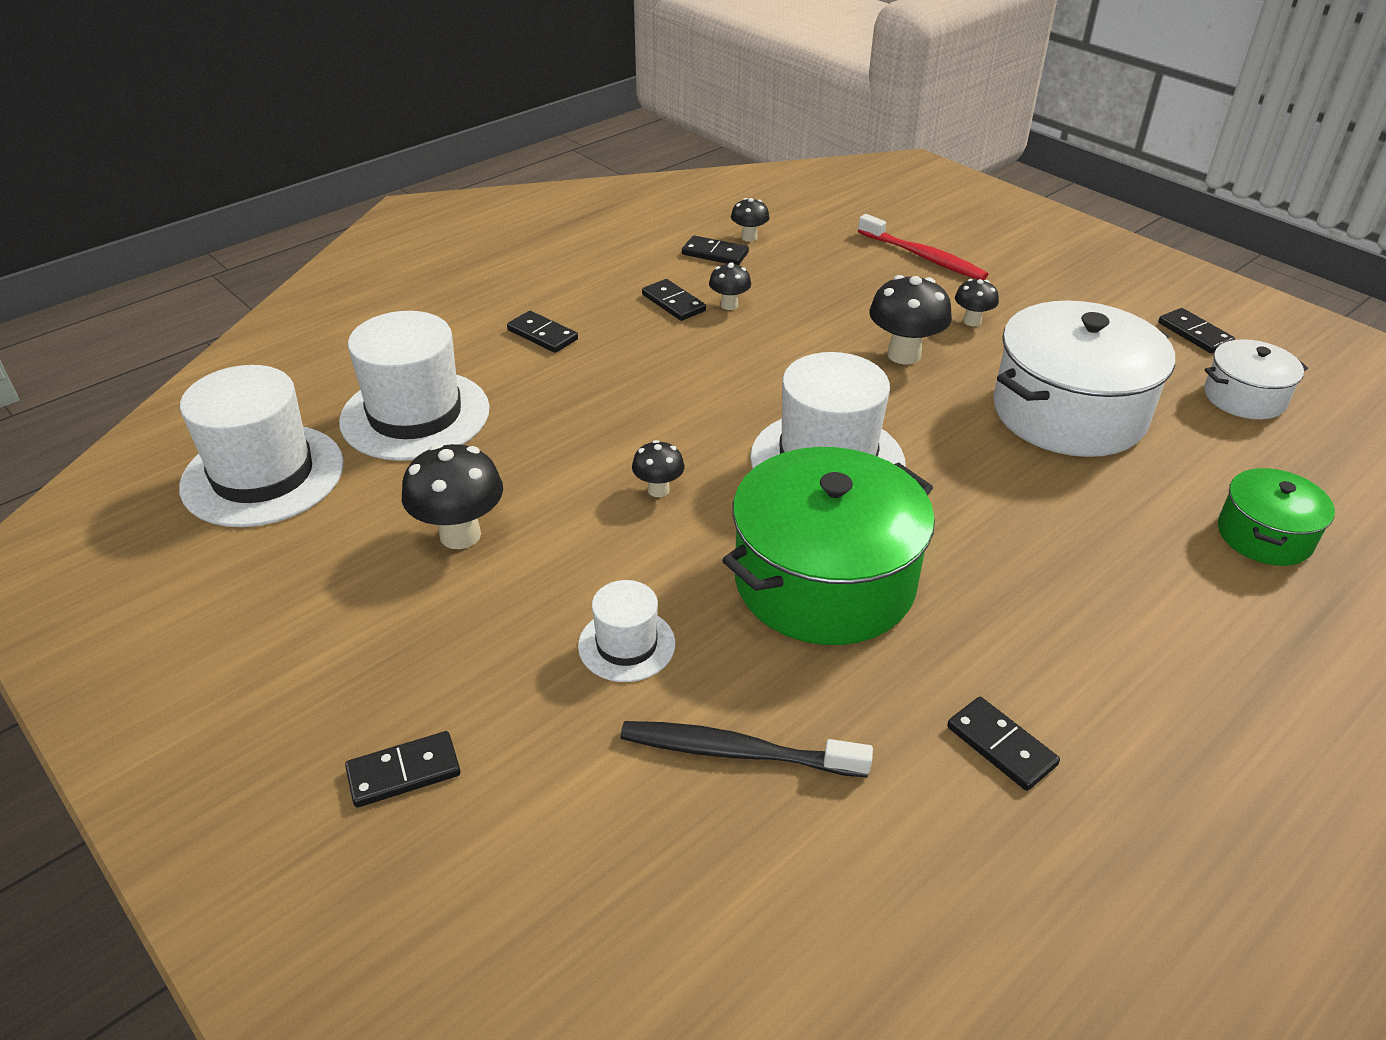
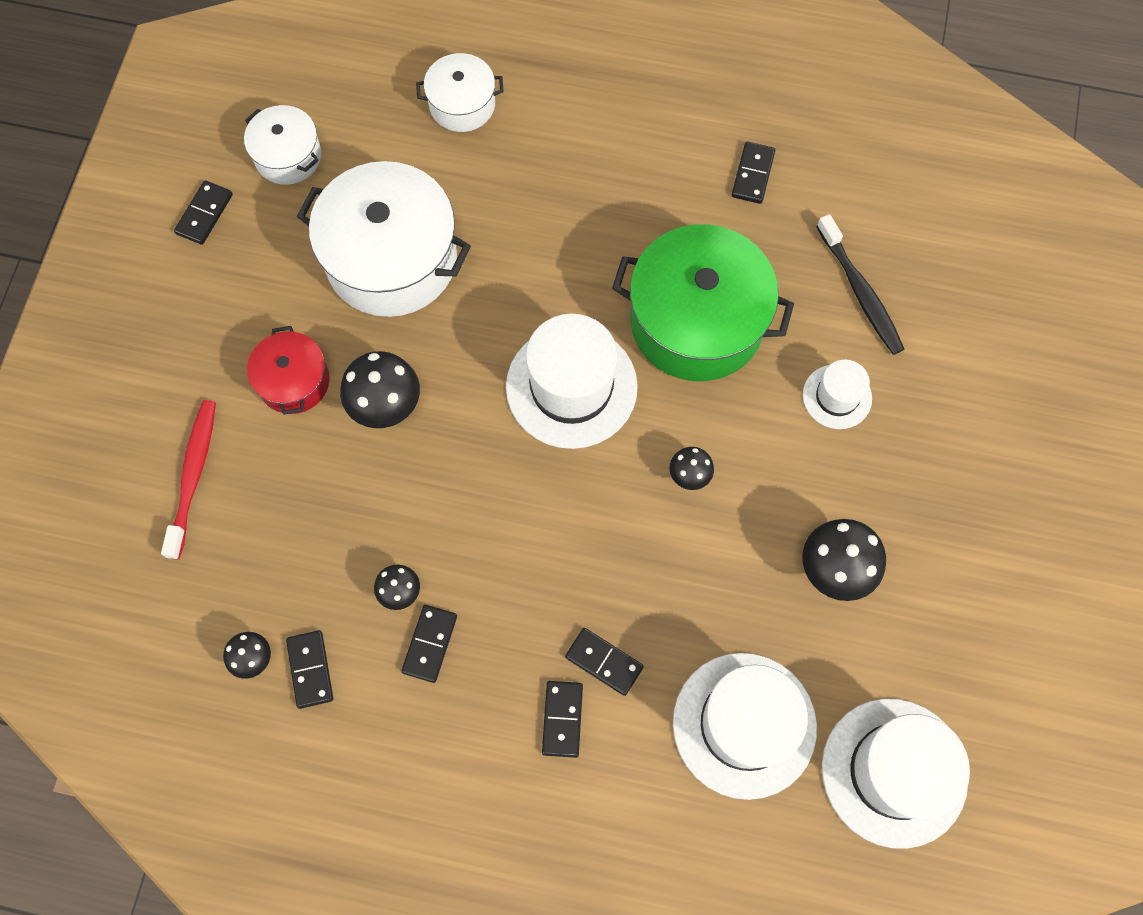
camera: 125 degrees left, 30 degrees up
(404, 772) = (1011, 443): black domino -> black domino (604, 662)
(972, 321) = (294, 381): black mushroom -> red pot
(1264, 536) = (462, 104): green pot -> white pot

